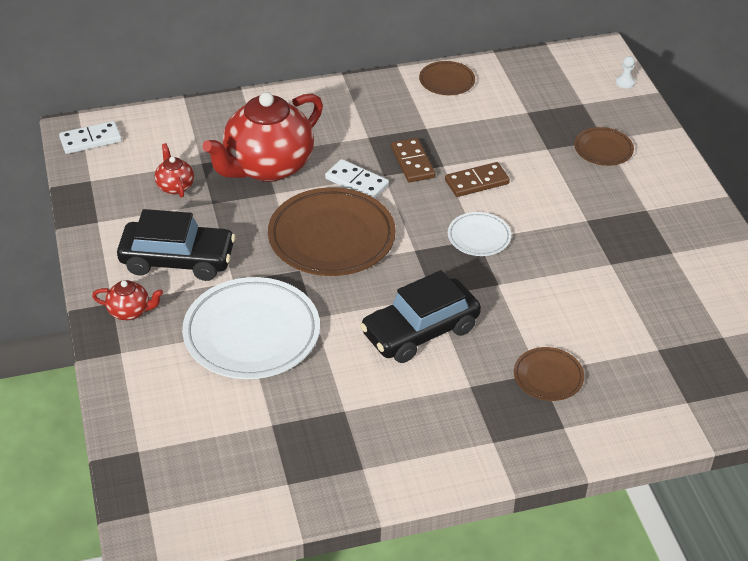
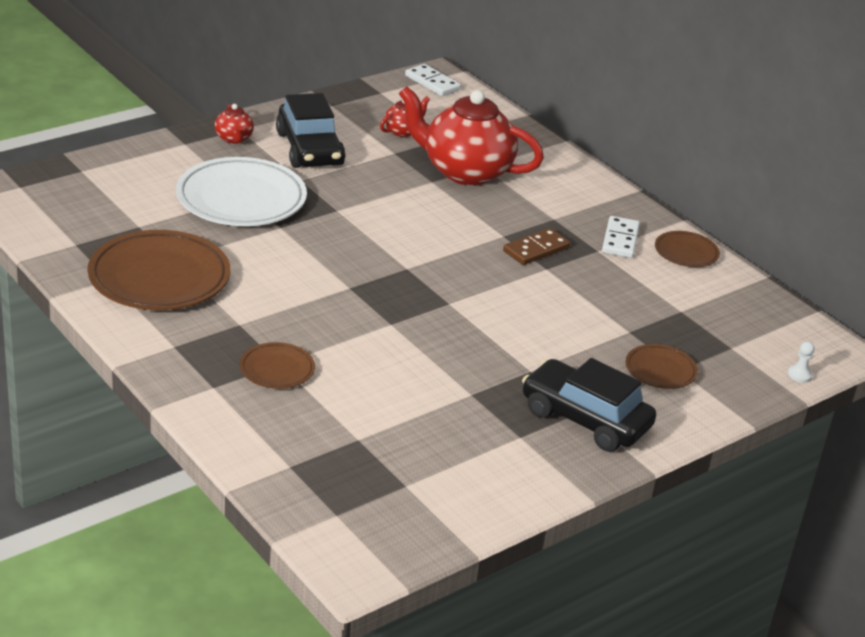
camera: 65 degrees right, 10 degrees down
(331, 237) = (392, 220): brown plate -> brown plate (159, 278)
(356, 182) = (481, 222): white domino -> white domino (620, 240)
(420, 331) = (296, 286): black car -> black car (585, 419)
(476, 182) = (537, 292): brown domino -> none
(479, 237) = (452, 303): white plate -> none

